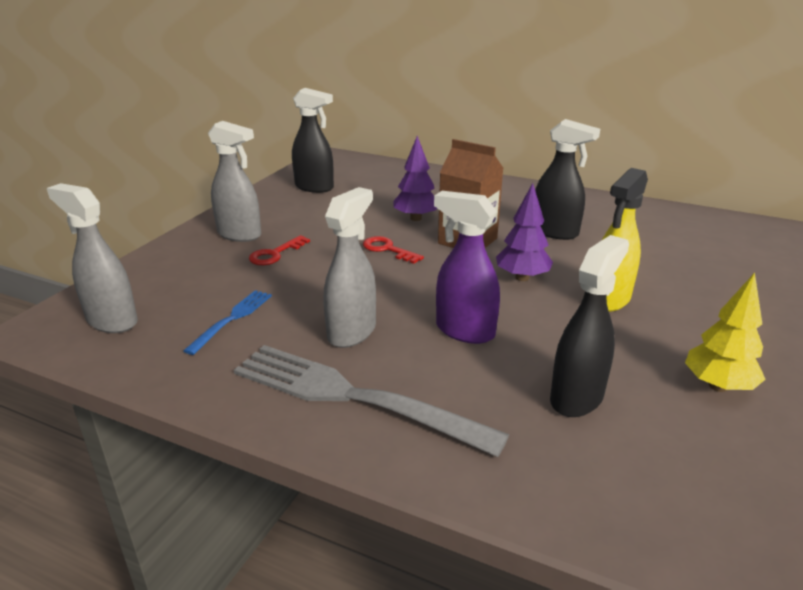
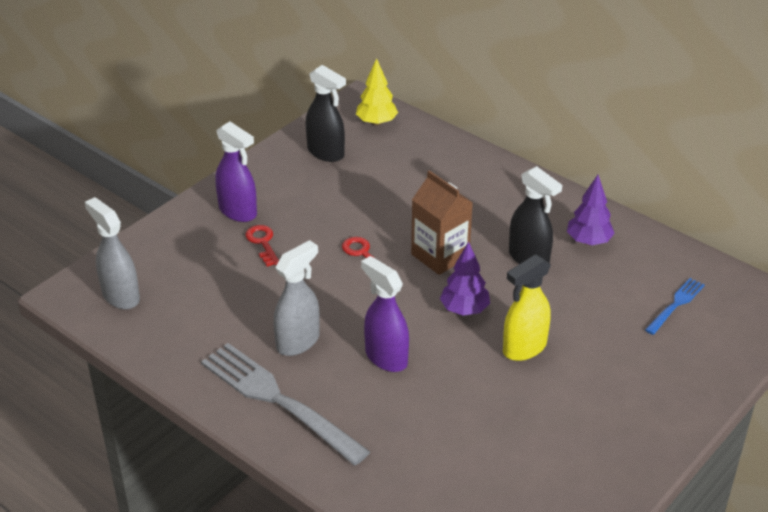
camera: 15 degrees right, 10 degrees up
(232, 319) = (210, 311): blue fork -> blue fork (675, 305)
(240, 235) = (238, 212): grey spray bottle -> purple spray bottle
(275, 254) = (262, 243): red key -> red key turned 105 degrees clockwise
(416, 218) = (406, 216): purple tree -> purple tree (588, 241)
(577, 397) = (437, 433): black spray bottle -> none
(718, 386) = (549, 445): yellow tree -> yellow tree (376, 122)

